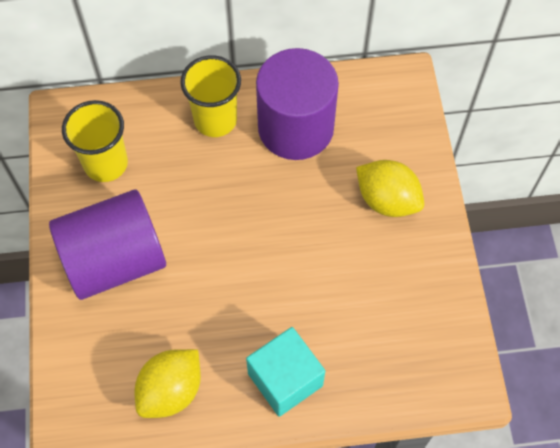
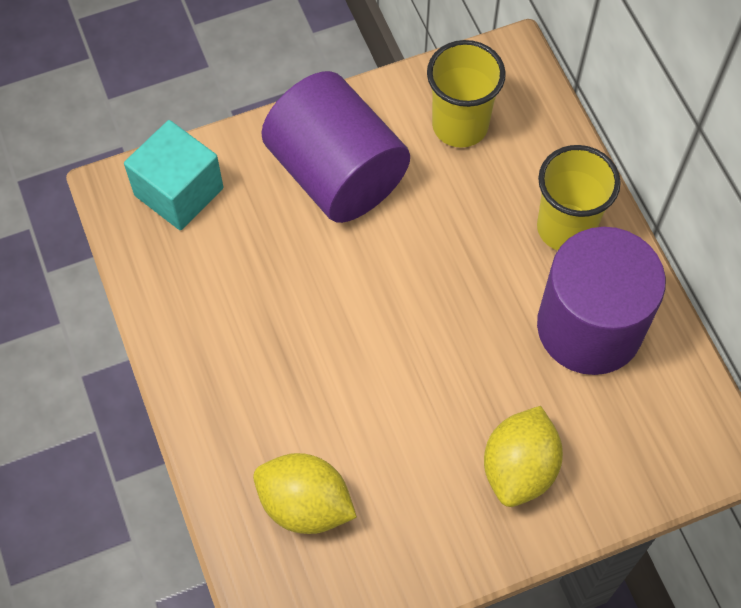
camera: 75 degrees right, 0 degrees up
(171, 390) = (192, 278): yellow lemon -> yellow lemon (305, 504)
(285, 379) = (235, 400): turquoise cube -> turquoise cube (179, 192)

